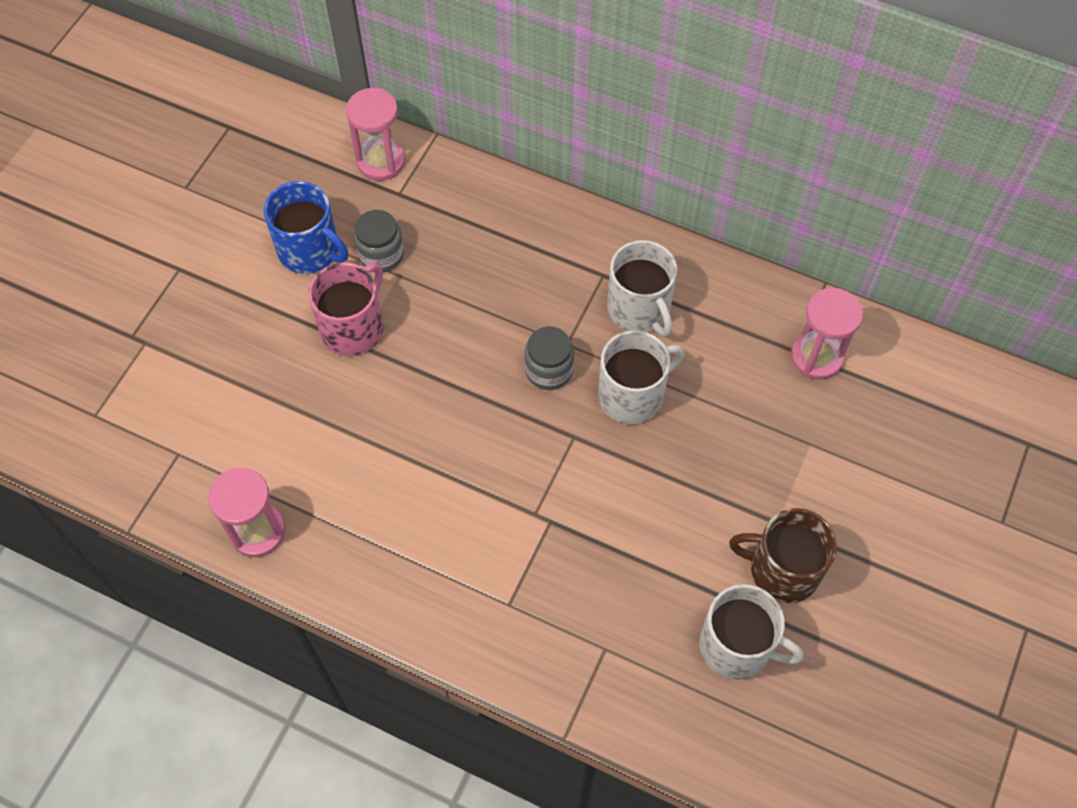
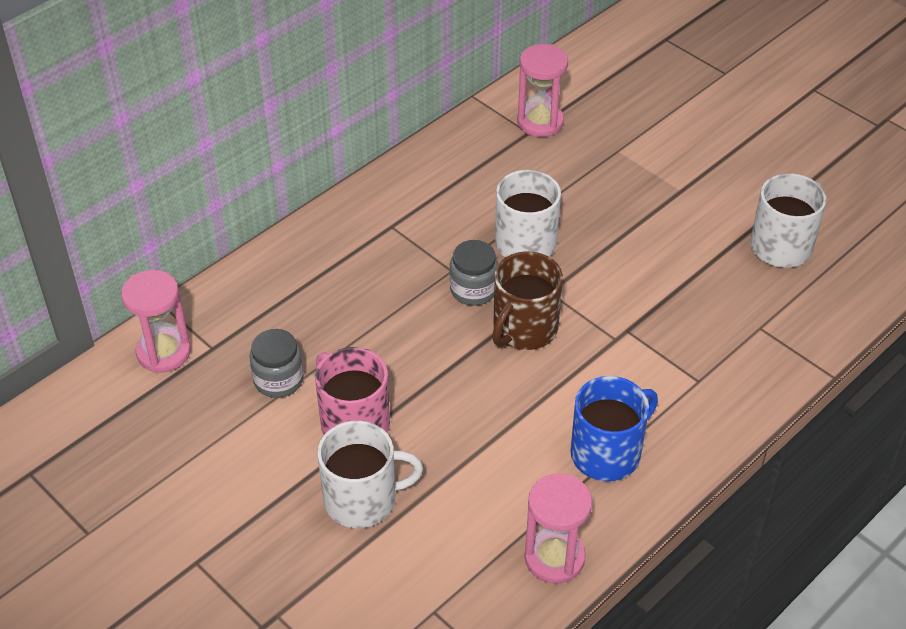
camera: 70 degrees left, 15 degrees down
(310, 250) = (240, 437): blue mug -> blue mug (607, 453)
(639, 309) = (440, 213): white mug -> white mug (362, 499)
(782, 570) = (724, 200): brown mug -> brown mug (524, 329)

